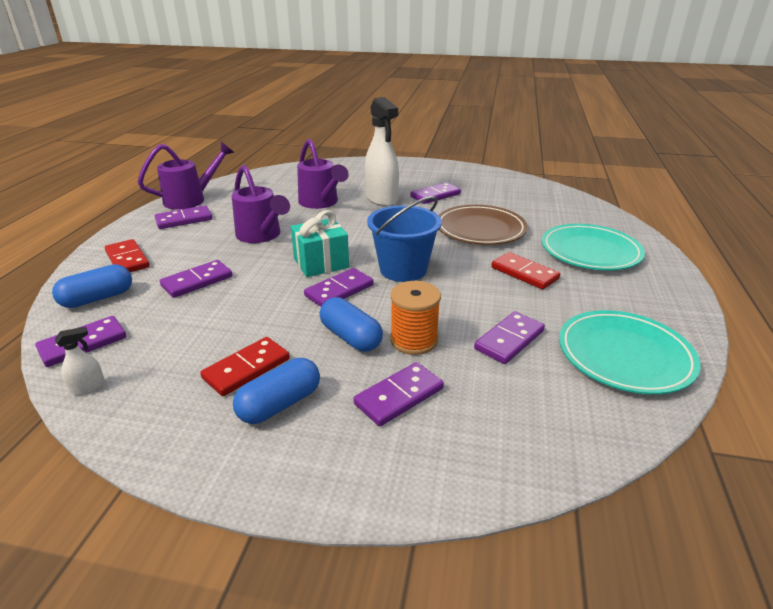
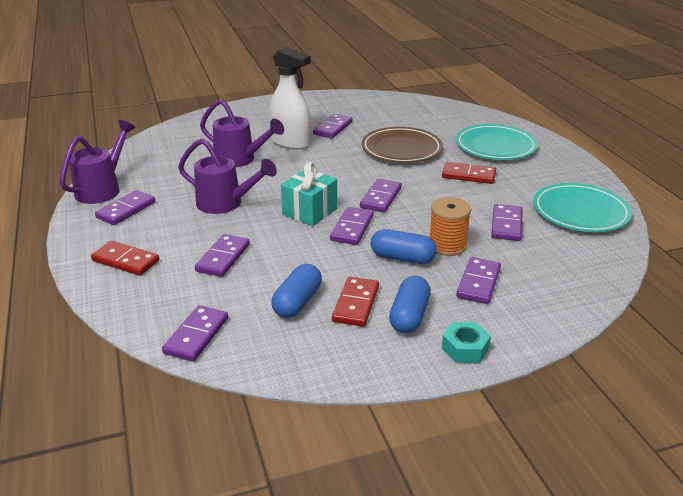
camera: 30 degrees left, 0 degrees up
(88, 387) = (252, 360): white spray bottle -> none
(97, 298) = (151, 300): blue capsule -> blue capsule (297, 302)
(290, 471) = (465, 348): none -> turquoise nut
(403, 269) = (380, 198): blue bucket -> purple domino

